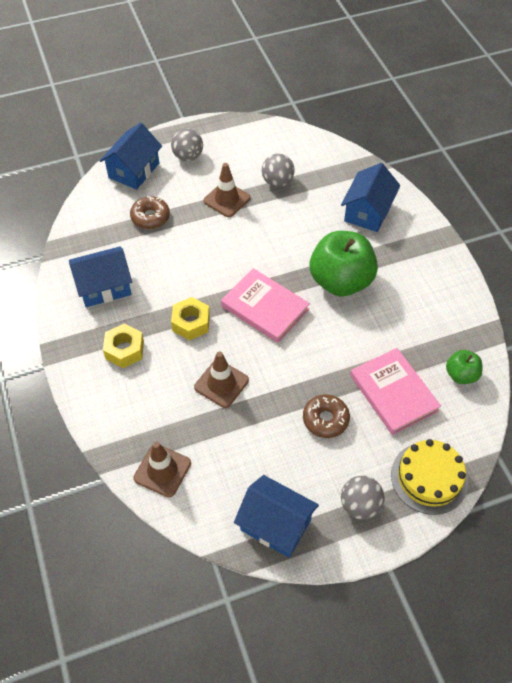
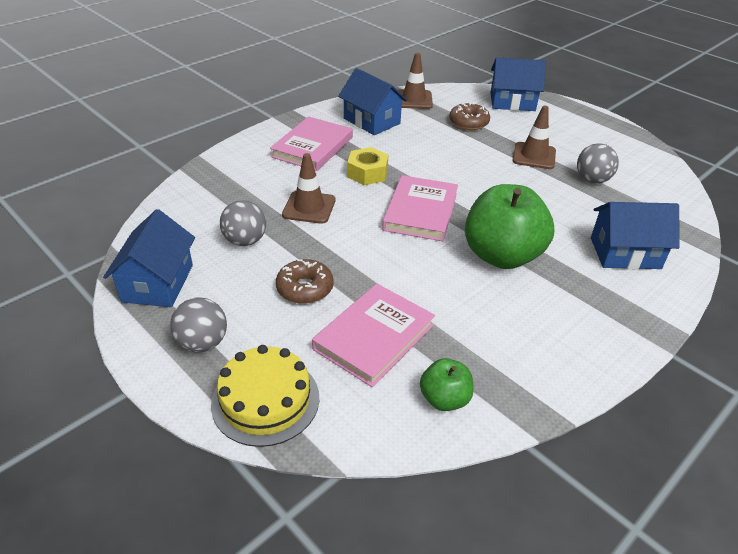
camera: 65 degrees right, 15 degrees down
(124, 350) = (312, 147): yellow nut -> pink book
(162, 470) = (195, 198): brown traffic cone -> brown traffic cone (414, 99)
(188, 156) = (561, 123): grey ball -> grey ball (245, 241)

